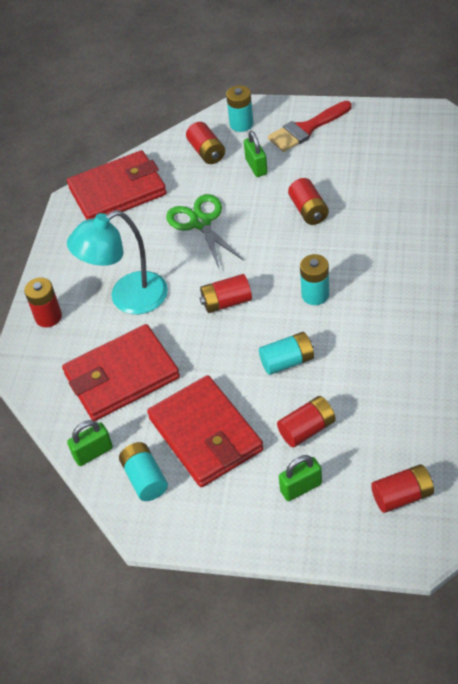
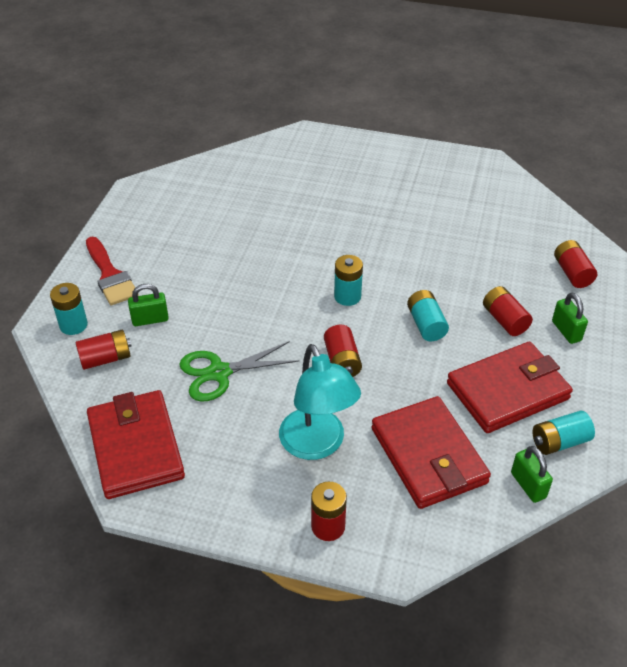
camera: 90 degrees left, 5 degrees down
(308, 210) = (233, 288): red battery -> none

